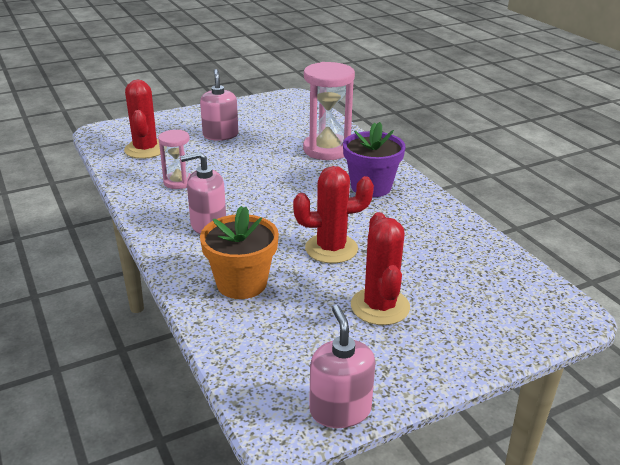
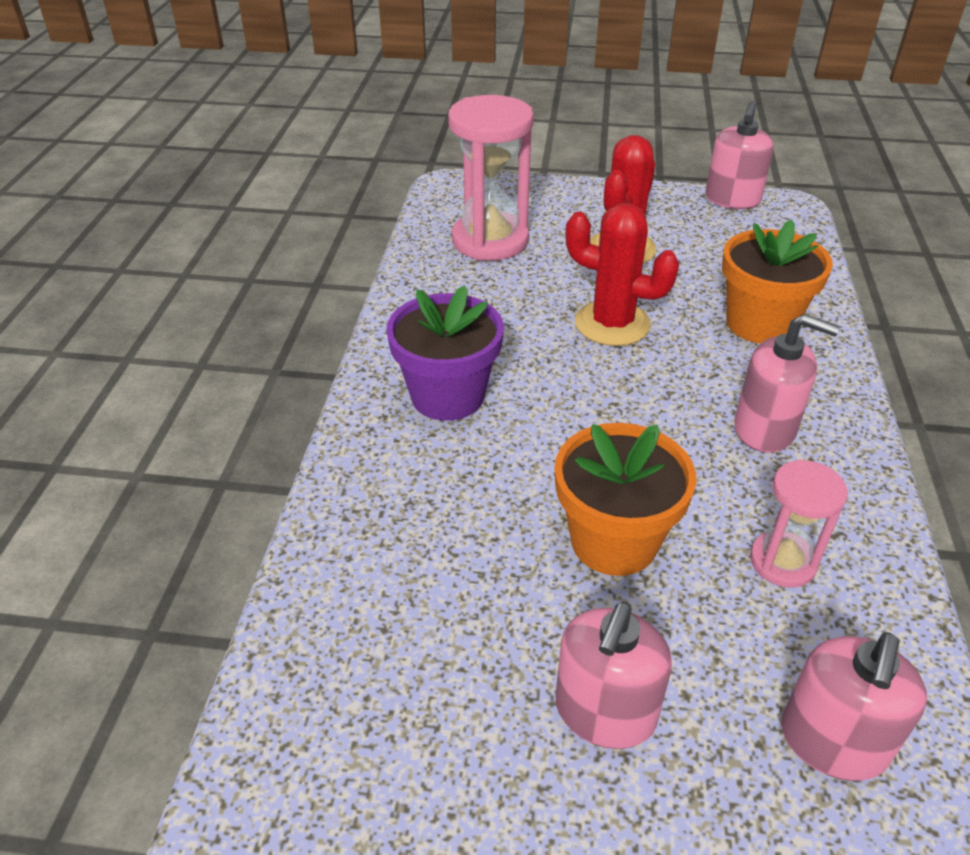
camera: 145 degrees left, 10 degrees up
(145, 149) = (832, 741): red cactus -> pink soap dispenser
(249, 167) = (614, 541): none -> orange flower pot
(327, 150) = (416, 524): pink hourglass -> pink hourglass (490, 240)

